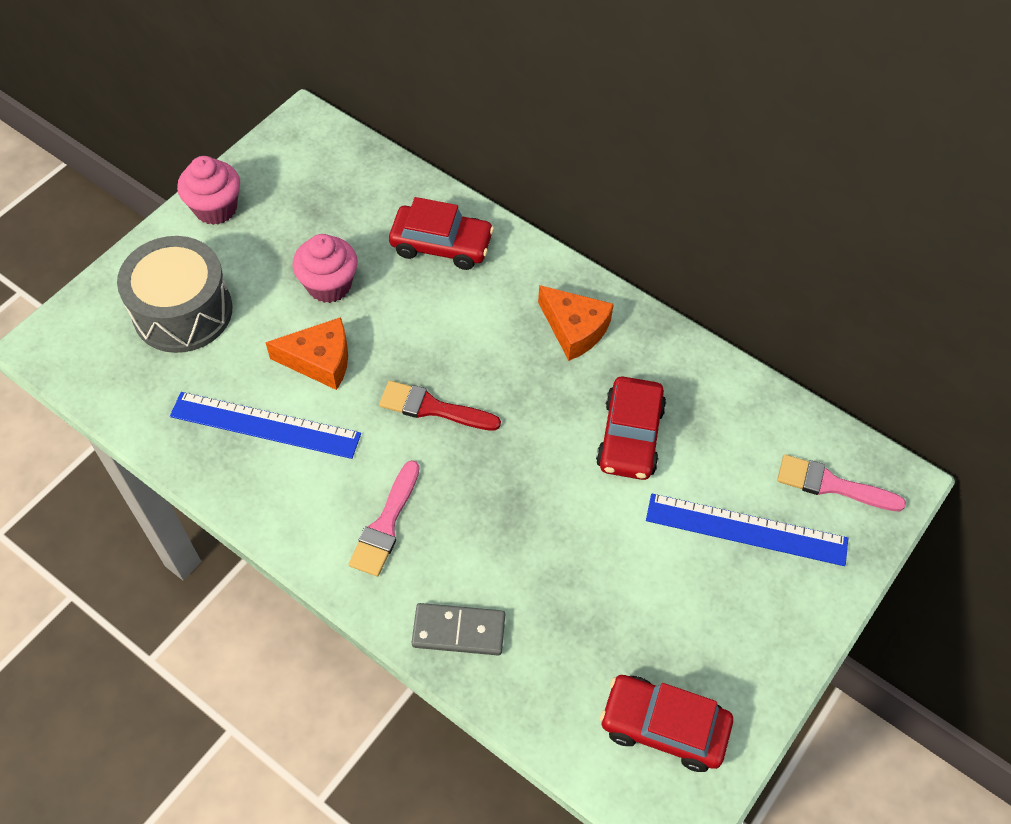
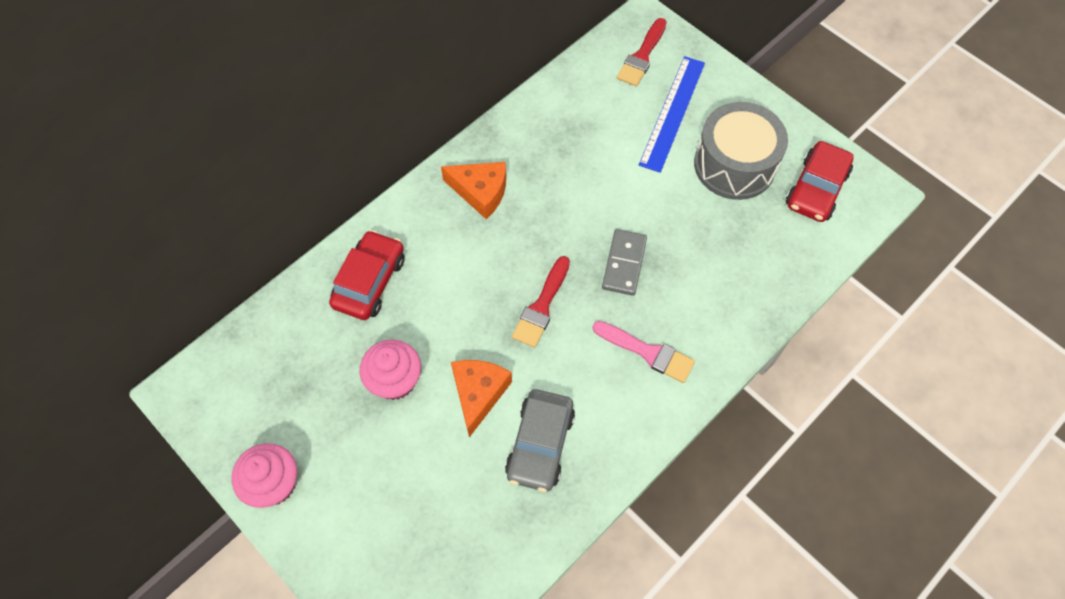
camera: 80 degrees left, 5 degrees up
(183, 311) = (399, 518): grey drum -> grey drum (734, 165)
(265, 425) = (540, 444): blue ruler -> grey car
(458, 630) = (741, 308): grey domino -> grey domino (624, 264)
(574, 329) = (480, 192): orange cheese -> orange cheese turned 60 degrees clockwise
(630, 436) = (587, 170): red car -> none
(832, 485) = (642, 56): pink brush -> red brush

